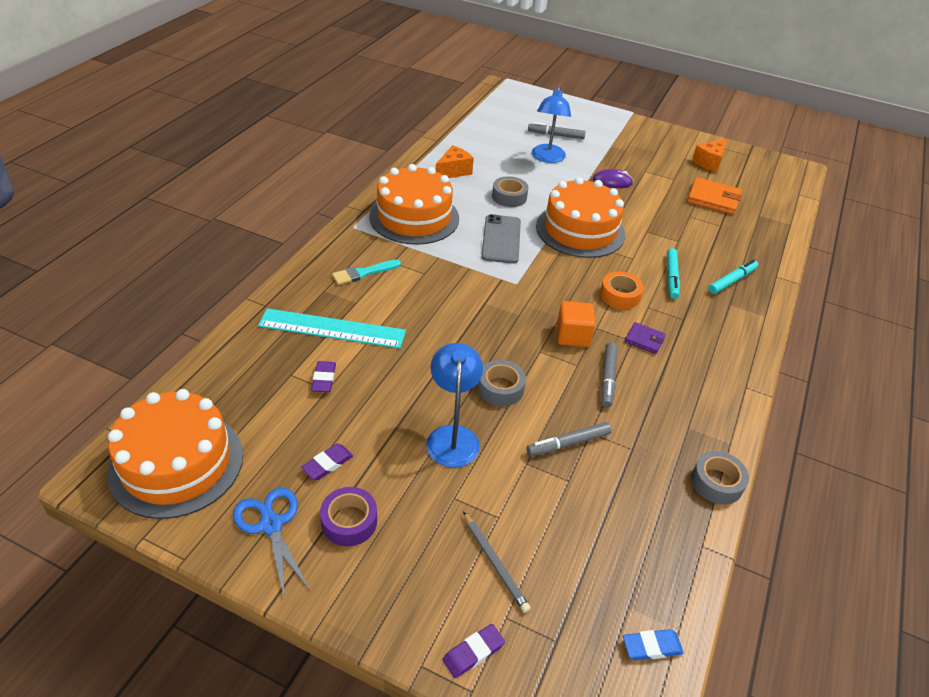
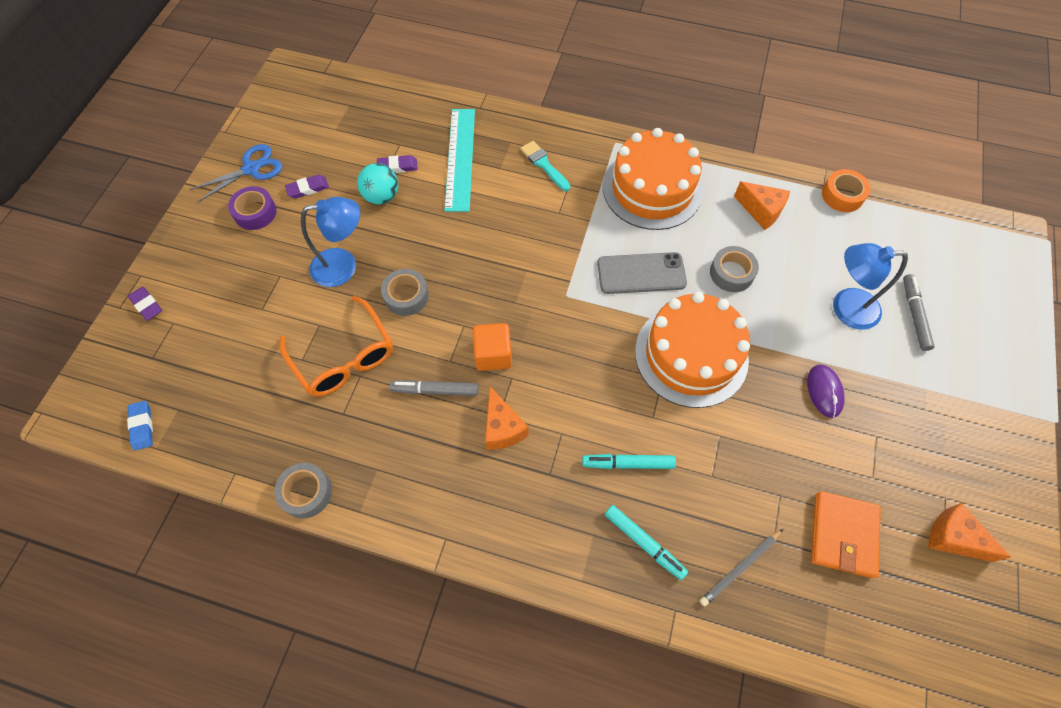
camera: 85 degrees right, 20 degrees up
(176, 463) = (302, 104): orange cake -> none
(328, 464) = (308, 188): purple eraser -> purple eraser turned 60 degrees counterclockwise
(363, 396) = (381, 196): none -> turquoise ball
(494, 563) = (219, 311): grey pencil -> grey pencil (740, 567)
(568, 444) = (344, 357): grey marker -> orange glasses
(620, 295) = (574, 402): orange tape -> orange tape (842, 195)
(644, 340) = (502, 428): purple wallet -> orange cheese

